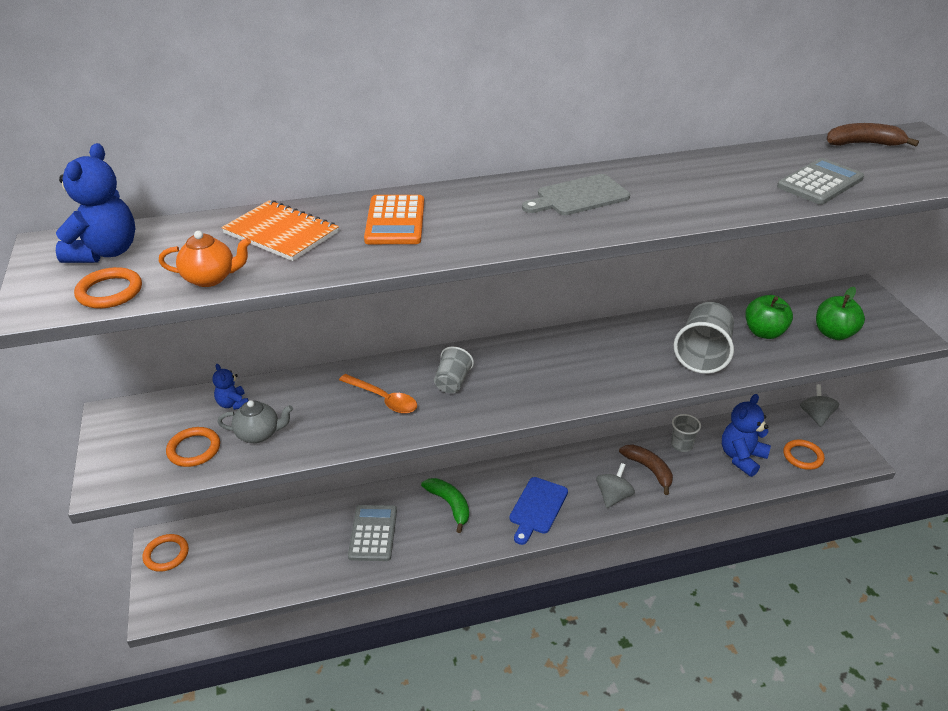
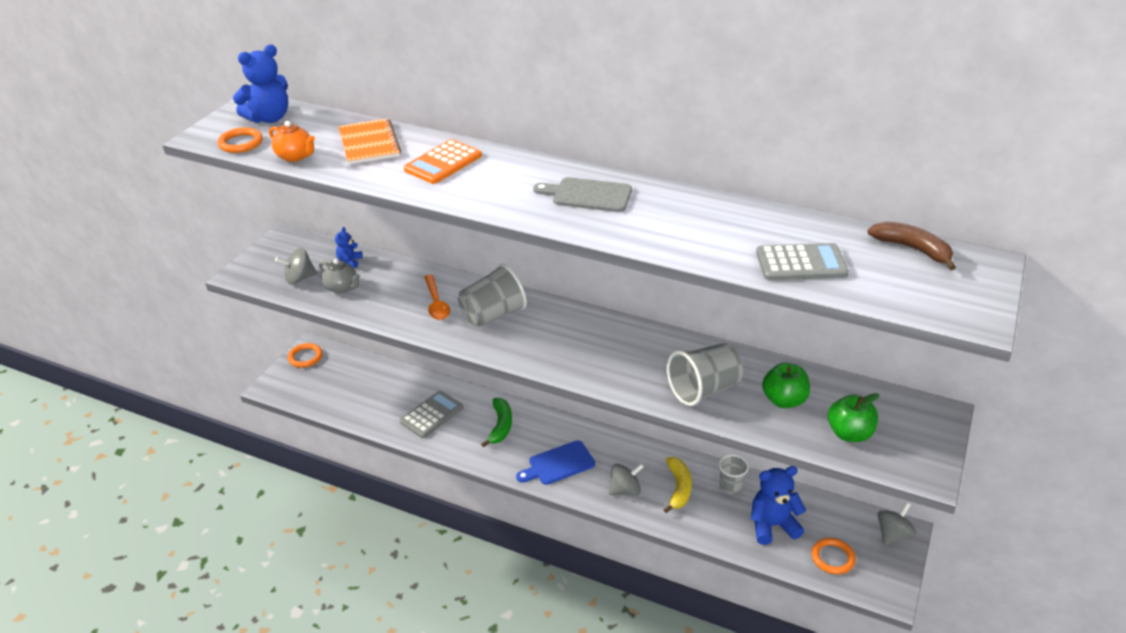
camera: 40 degrees right, 0 degrees up
(194, 449) = (299, 278): orange ring -> grey spinning top
(452, 382) = (493, 315): grey cup -> grey cup, size x1.69
(649, 470) = (678, 488): brown banana -> yellow banana

